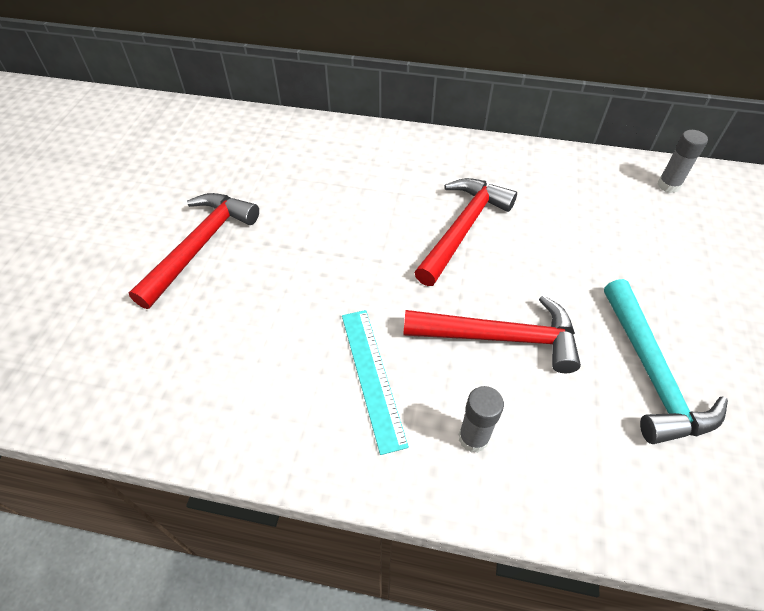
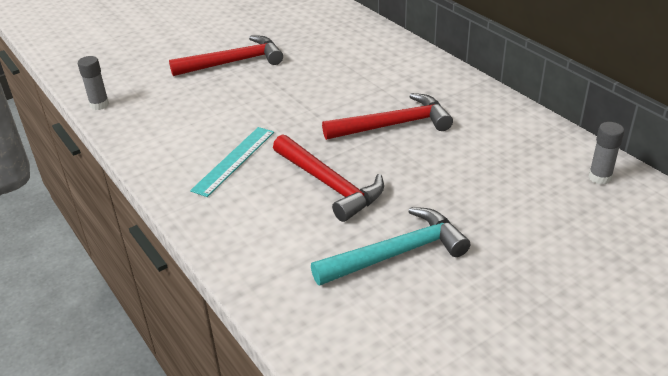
camera: 45 degrees right, 15 degrees down
(473, 438) = (244, 214): grey glue stick -> grey glue stick (99, 105)
(651, 372) = (396, 254): turquoise hammer -> turquoise hammer turned 150 degrees counterclockwise

